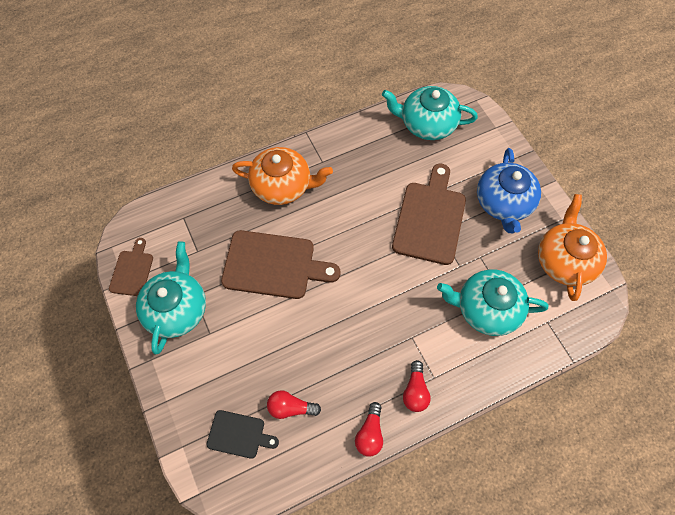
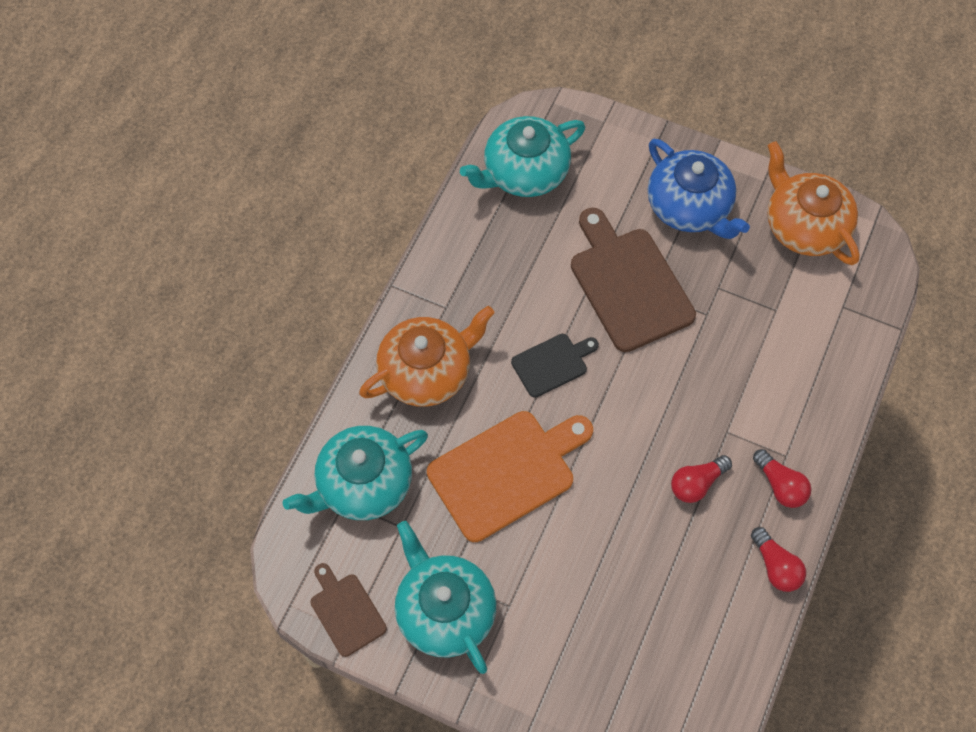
camera: 40 degrees left, 0 degrees up
(239, 434) = (646, 683): black cutting board -> black cutting board (552, 364)
(273, 265) = (506, 472): brown cutting board -> orange cutting board
(291, 407) = (673, 609): red light bulb -> red light bulb (696, 483)
(486, 309) = (773, 340): turquoise teapot -> turquoise teapot (363, 484)

